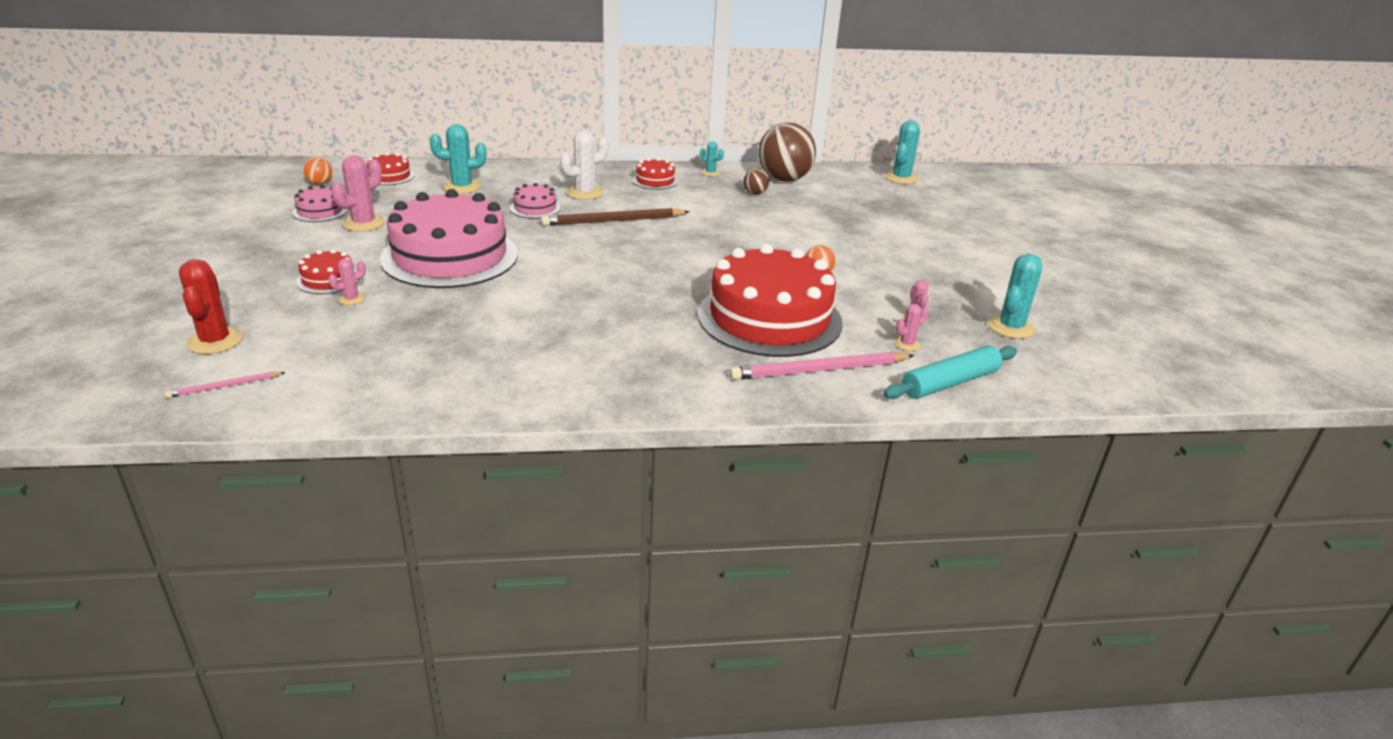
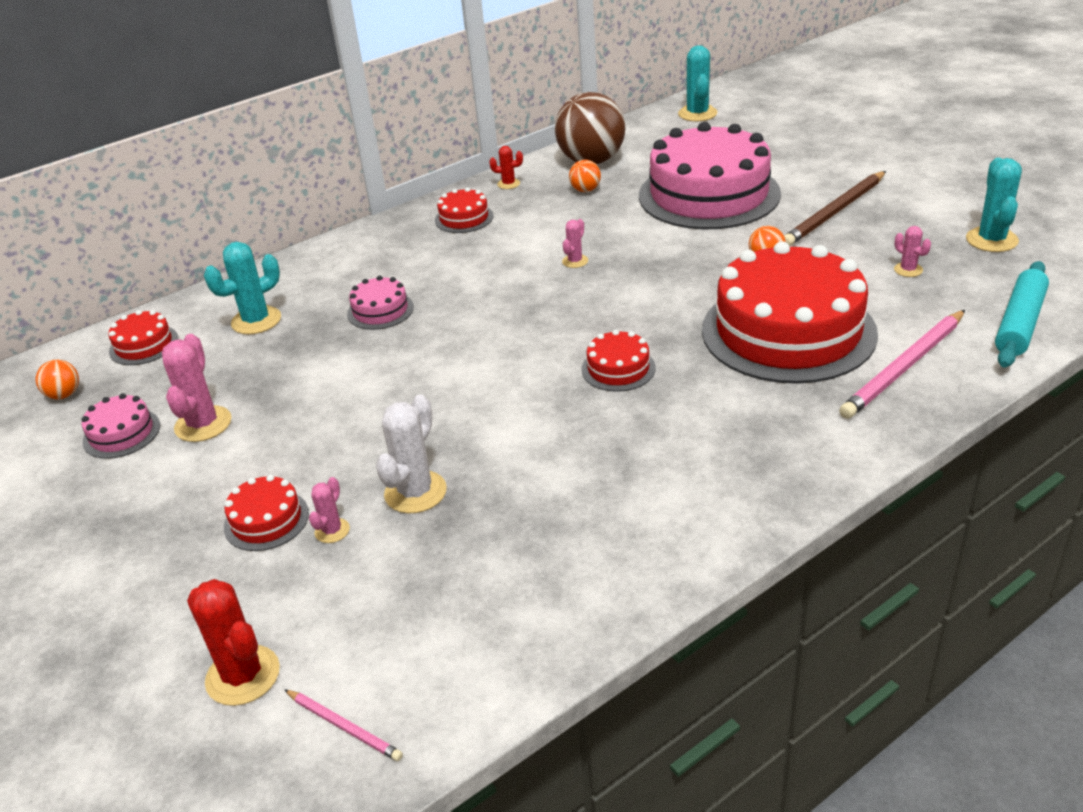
camera: 25 degrees left, 5 degrees up
(225, 386) = (343, 726): pink pencil -> pink pencil turned 90 degrees counterclockwise
(450, 256) = (370, 418): pink cake -> pink cake (709, 194)
(585, 193) = (409, 266): white cactus -> white cactus (415, 492)
(614, 221) = (488, 288): brown pencil -> brown pencil (835, 212)
(627, 292) = (618, 368): none -> red cake
(710, 173) = (508, 184): turquoise cactus -> red cactus
(755, 193) = (585, 190): brown ball -> orange ball
(907, 344) = (936, 300): pink cactus -> pink cactus (575, 261)

